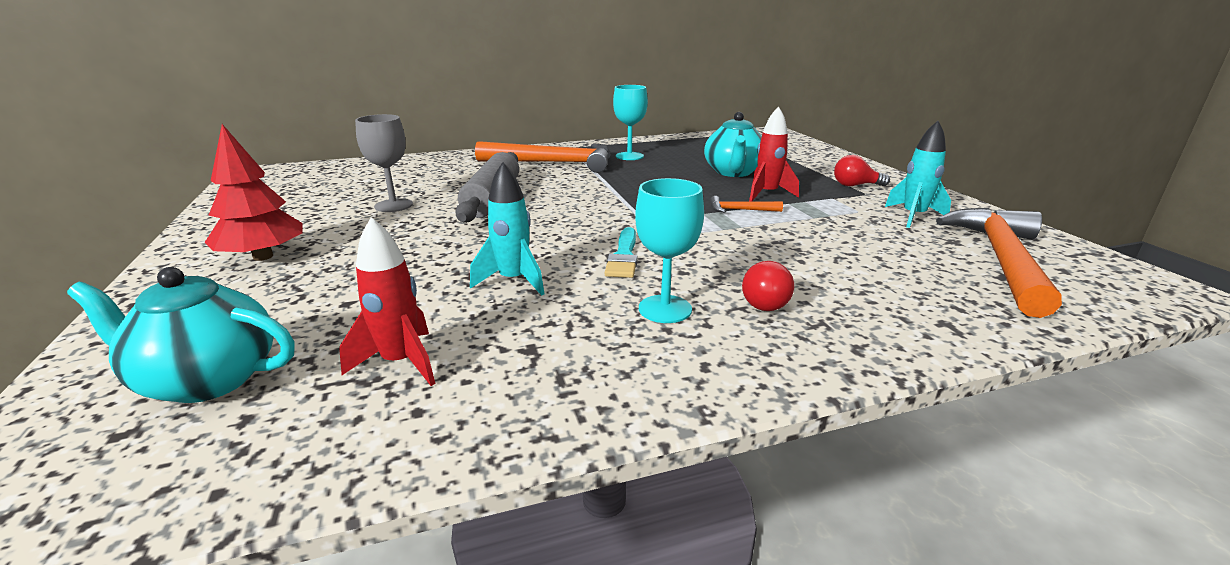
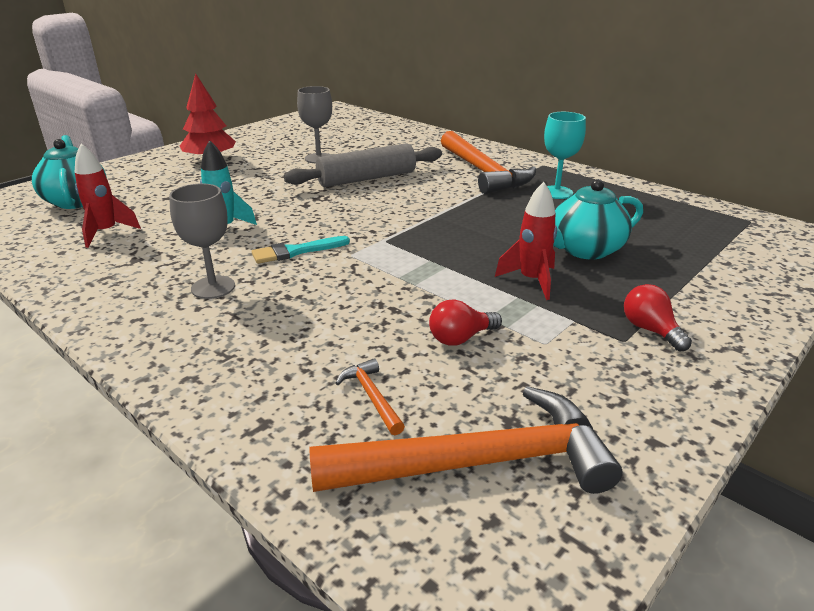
camera: 60 degrees right, 5 degrees up
(665, 309) = (213, 287): turquoise goblet -> grey goblet
(740, 210) = (461, 276): orange hammer -> orange hammer (372, 396)
(762, 302) = (250, 323): red light bulb -> red light bulb (461, 338)
(913, 217) = (573, 384): turquoise rocket -> none

